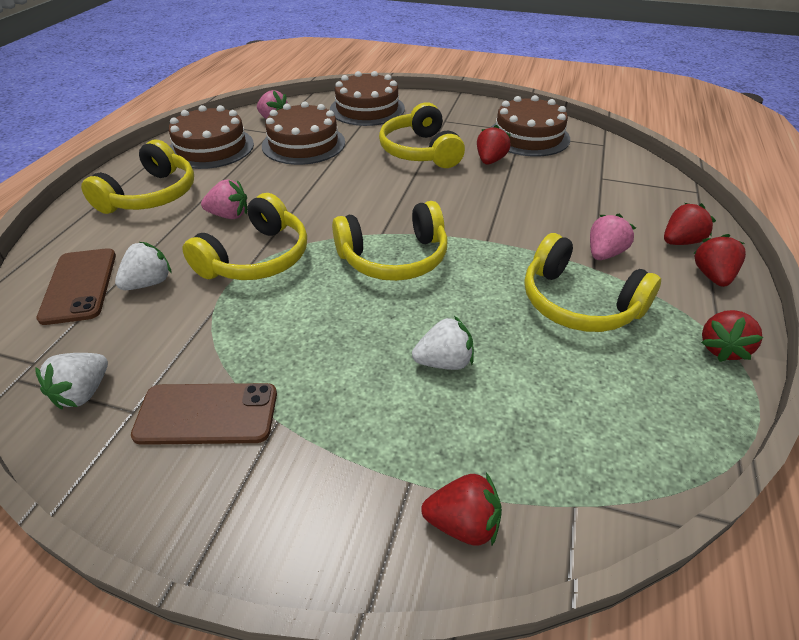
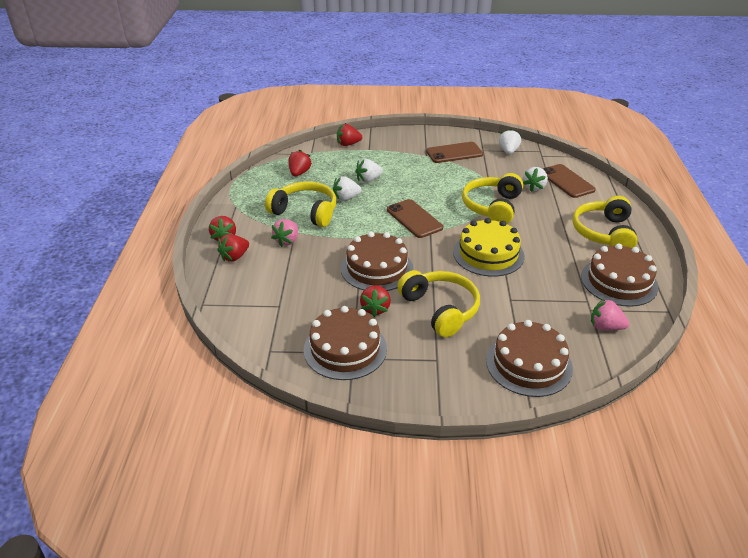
camera: 165 degrees right, 5 degrees down
(229, 215) = (536, 228): pink strawberry -> none
(303, 144) = (547, 300): brown cake -> brown cake (376, 268)
(325, 193) = (488, 254): none -> yellow cake
(394, 258) = (414, 219): yellow headphones -> brown phone
(500, 320) = (346, 198): none -> white strawberry
(722, 348) = (237, 203): red strawberry -> red strawberry (299, 173)

